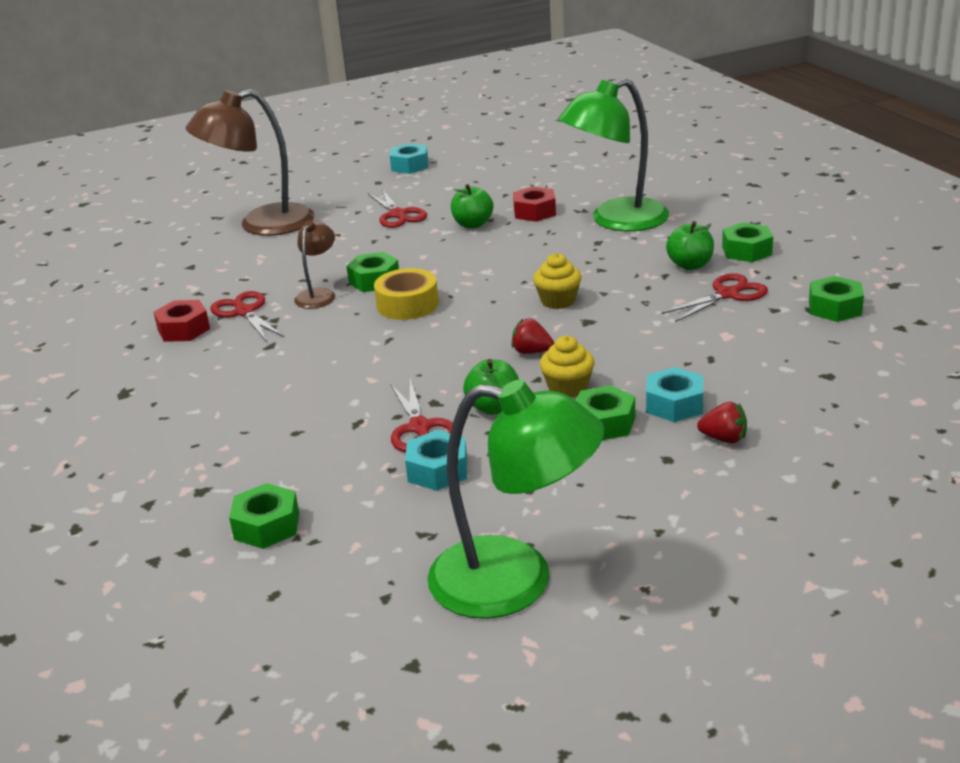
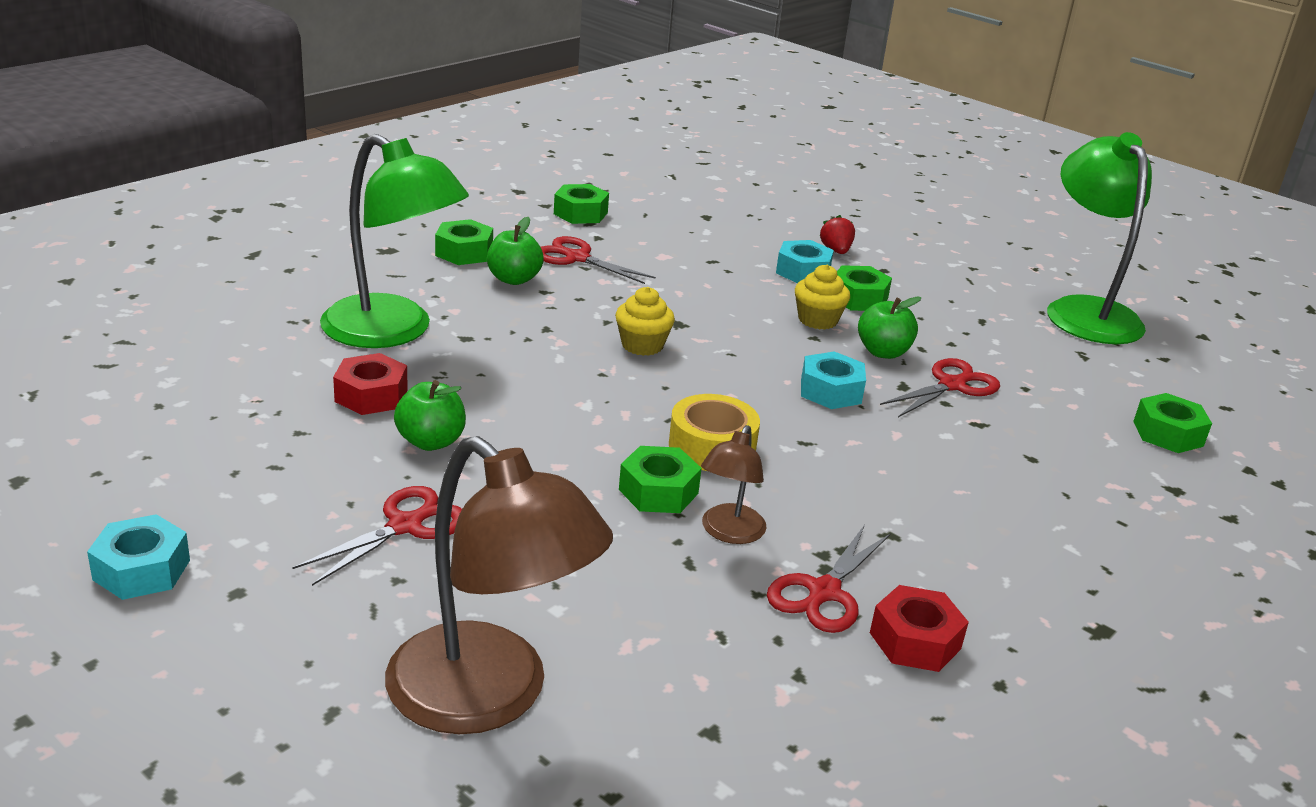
camera: 120 degrees left, 0 degrees up
(318, 294) = (729, 533): brown lamp -> brown lamp turned 60 degrees counterclockwise
(437, 470) = (1002, 364): turquoise nut -> turquoise nut (830, 391)
(531, 352) = (765, 346): red strawberry -> none

